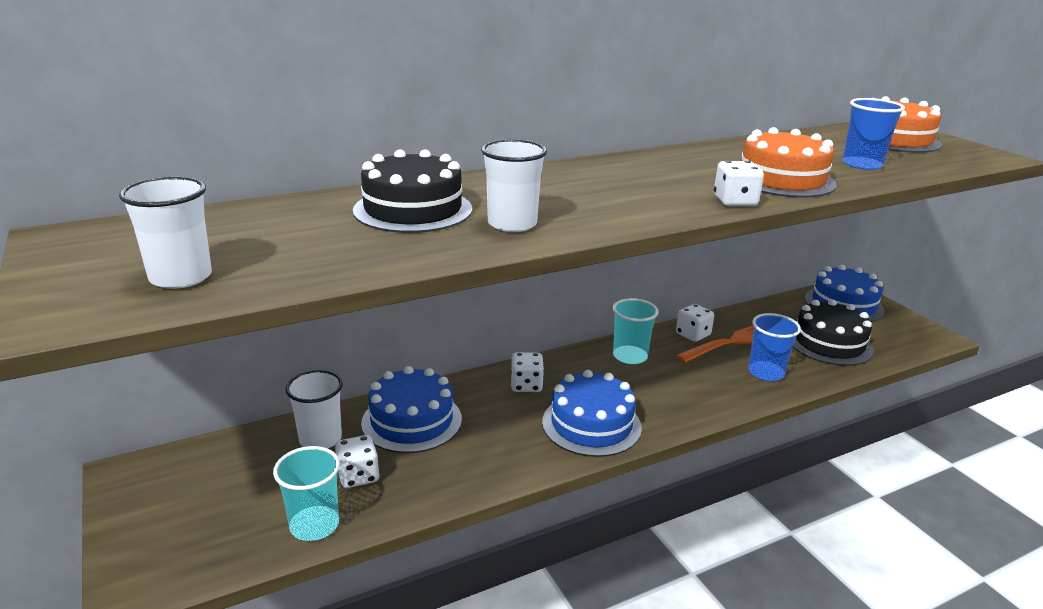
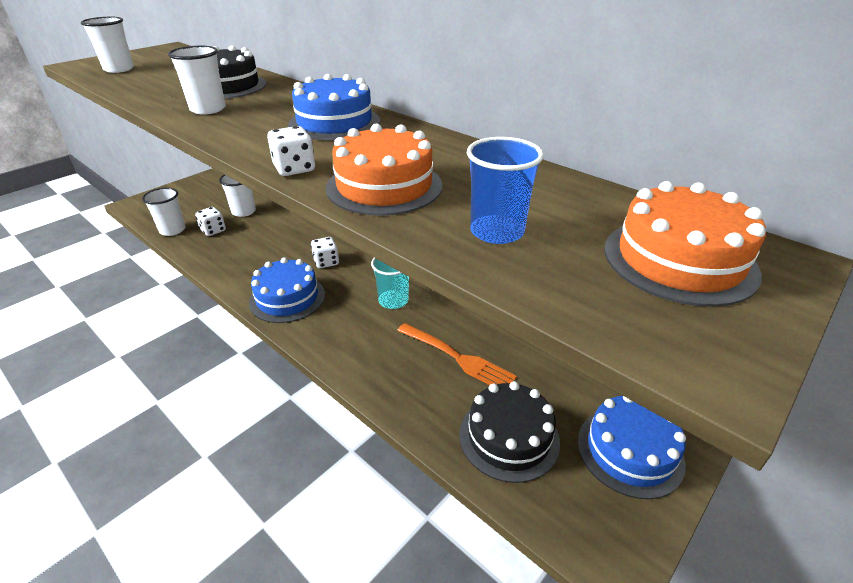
camera: 70 degrees right, 10 degrees up
(314, 525) = (172, 230): turquoise cup -> white cup
(412, 421) = (269, 232): blue cake -> blue cake (334, 122)
(693, 335) = (455, 331): white dice -> none
(766, 372) = (411, 387): blue cup -> none

